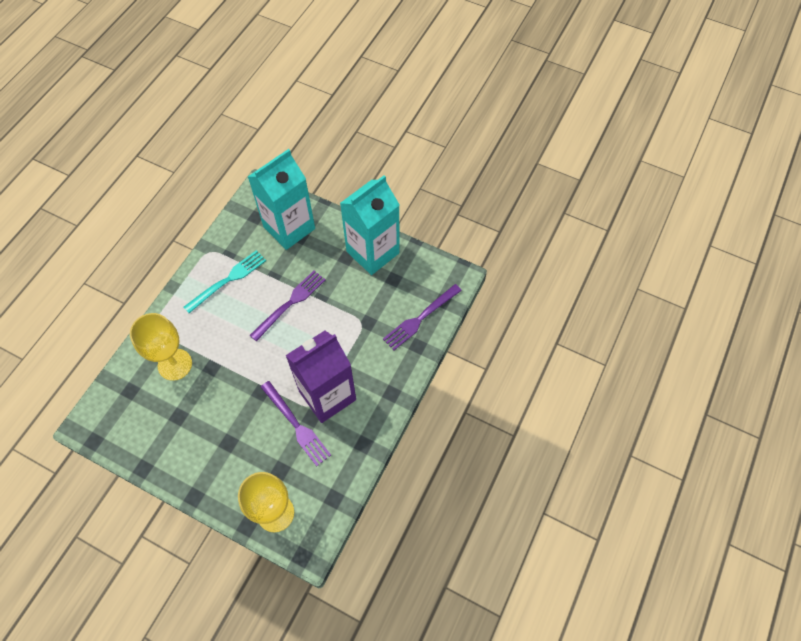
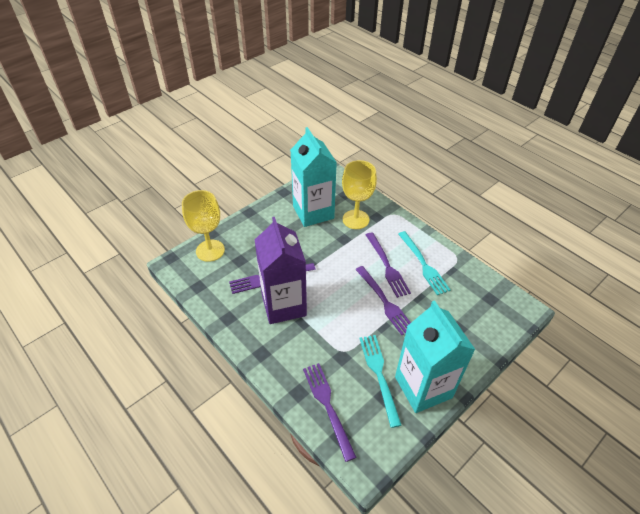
camera: 110 degrees right, 15 degrees down
(242, 312) = (387, 267): none -> purple fork
(289, 228) = (471, 322): turquoise carton -> turquoise carton (313, 212)
(374, 288) = (379, 374): none -> turquoise fork

